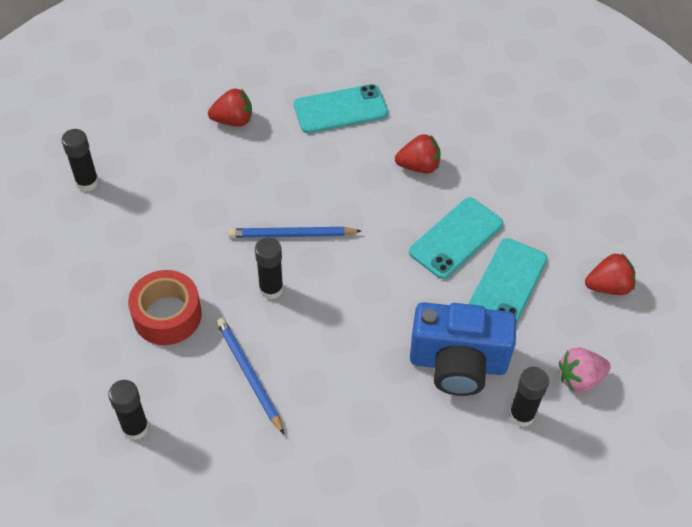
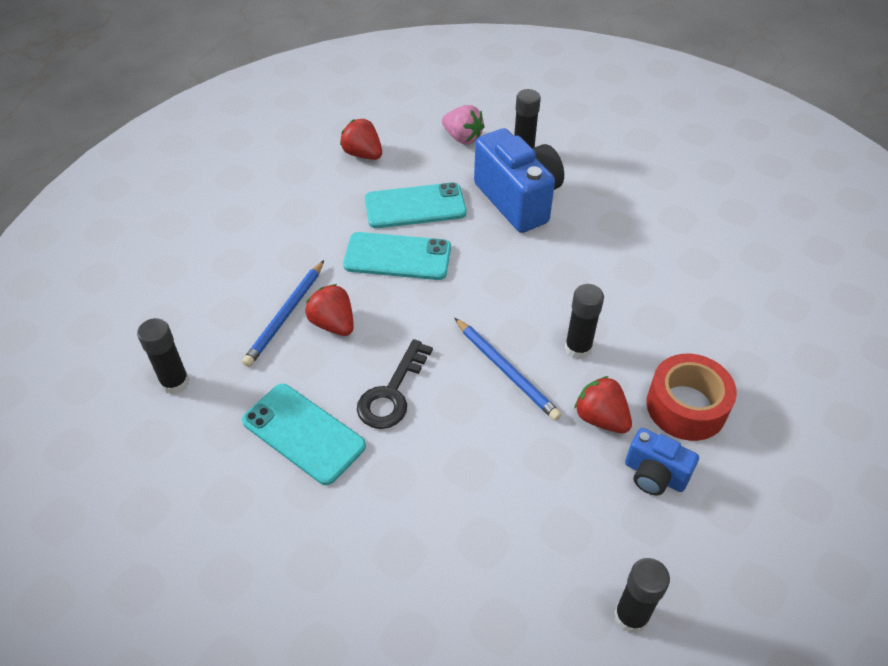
camera: 125 degrees left, 5 degrees down
(135, 428) = (795, 352): black glue stick -> black glue stick (175, 383)
(143, 257) = (654, 475): none -> blue camera
(233, 120) = (405, 529): red strawberry -> red strawberry (601, 418)
(249, 375) = (668, 311): blue pencil -> blue pencil (285, 315)
(331, 165) = (392, 393): none -> black key

